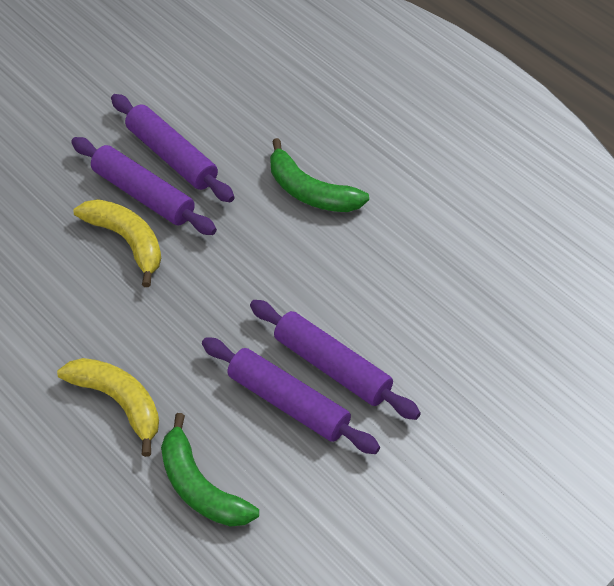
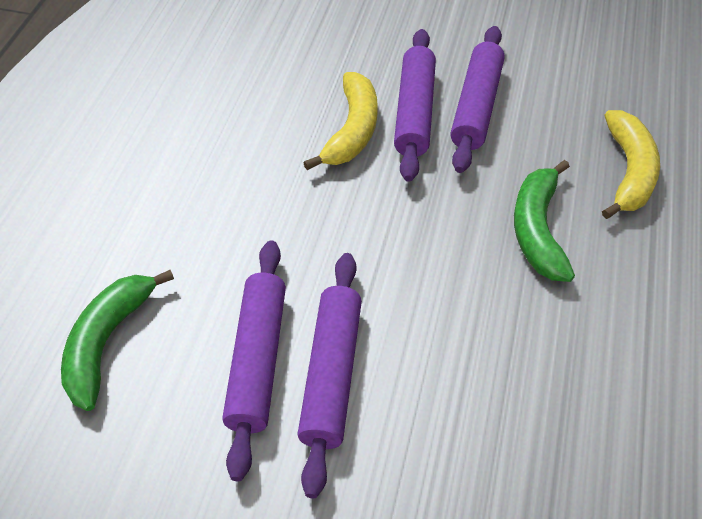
camera: 55 degrees right, 0 degrees up
(119, 403) = (167, 225): yellow banana -> yellow banana (628, 172)

